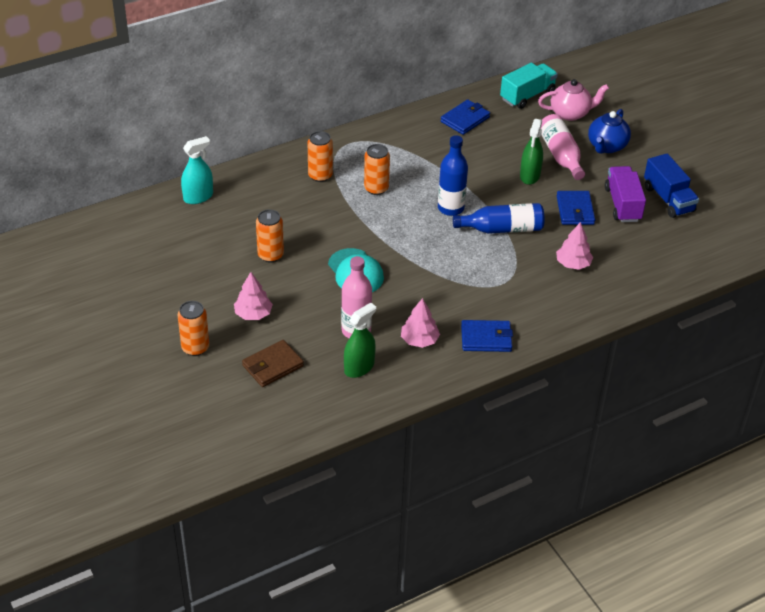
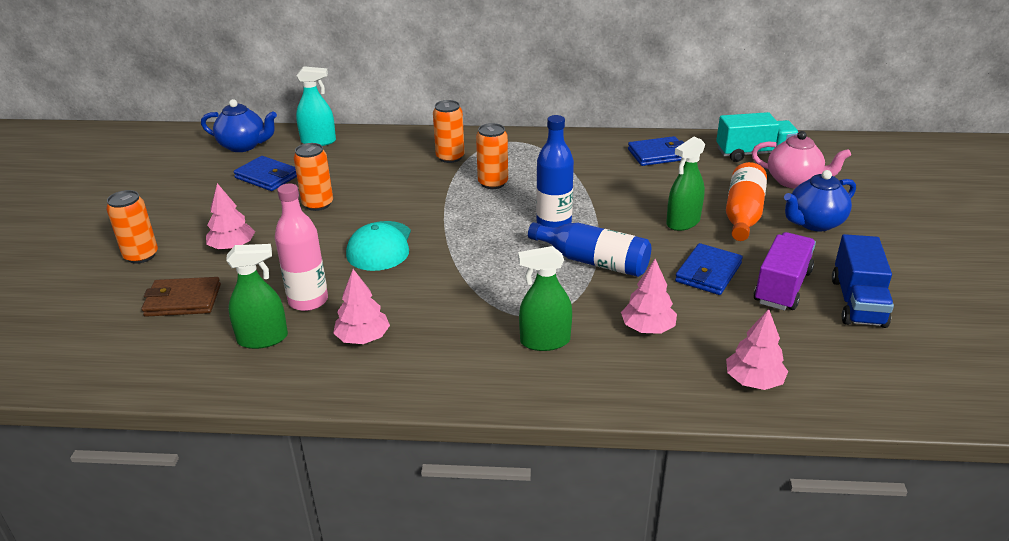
camera: 35 degrees right, 10 degrees down
(141, 224) = (244, 146): none -> blue teapot
(486, 338) = (443, 368): blue wallet -> blue wallet (267, 177)
(525, 297) = (545, 341): none -> green spray bottle
(560, 155) = (743, 214): pink bottle -> orange bottle
(651, 274) = (753, 381): none -> pink tree

